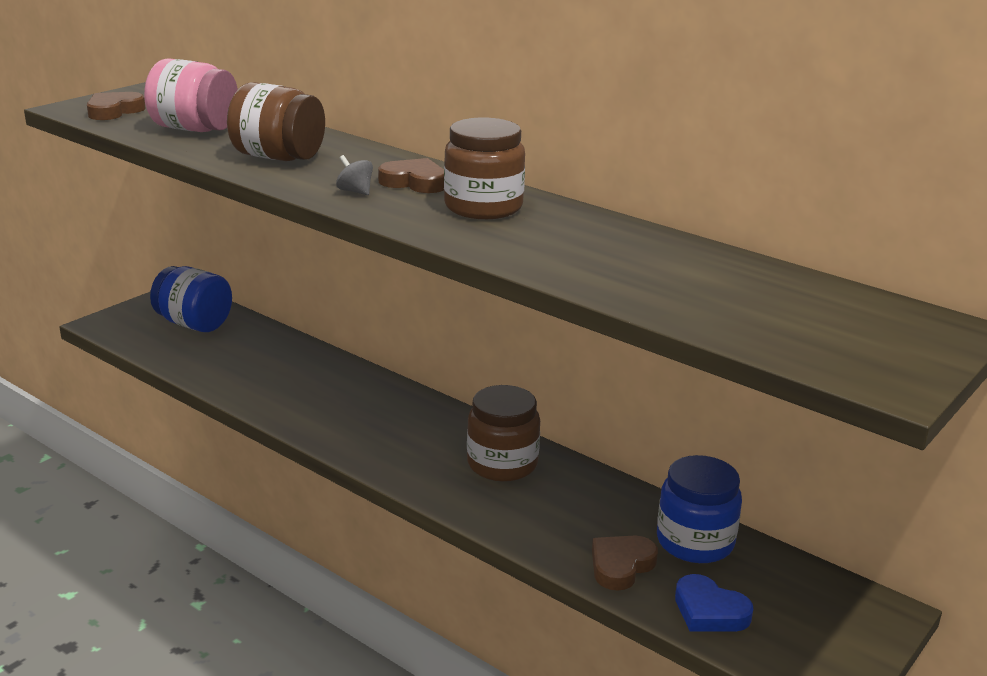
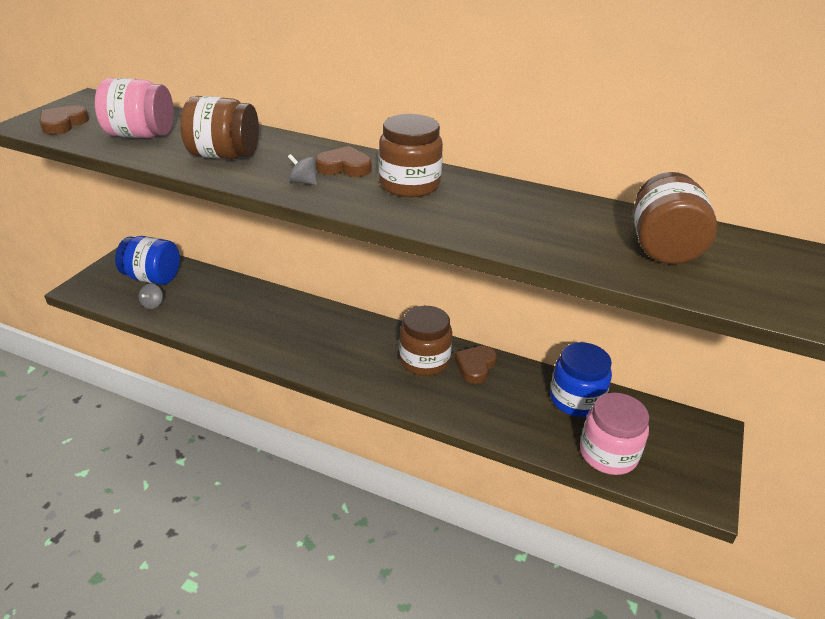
camera: 15 degrees left, 10 degrees up
(182, 352) = (153, 304): none -> grey spinning top
(621, 566) = (537, 429): brown heart -> brown heart (475, 366)
(709, 611) = (608, 454): blue heart -> pink jar
(770, 303) = (663, 247): none -> brown jar

